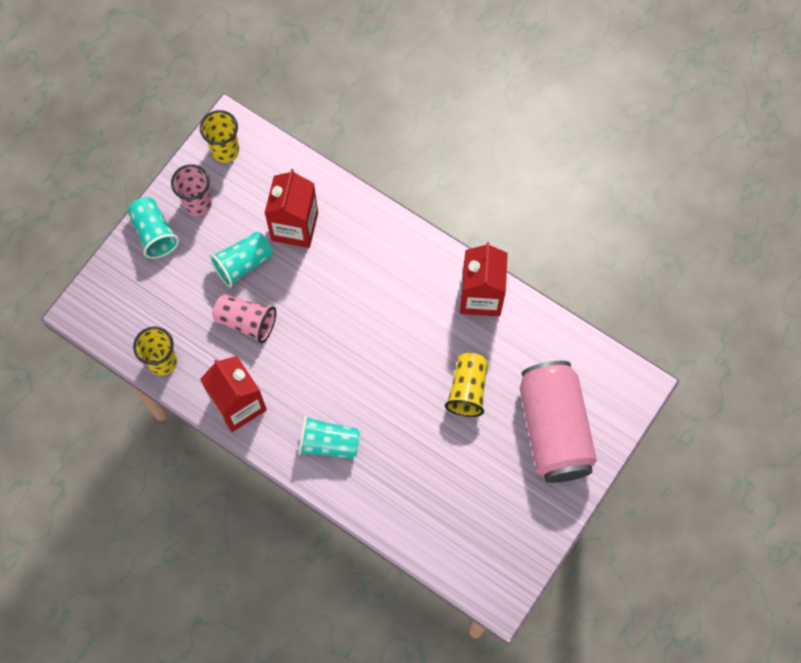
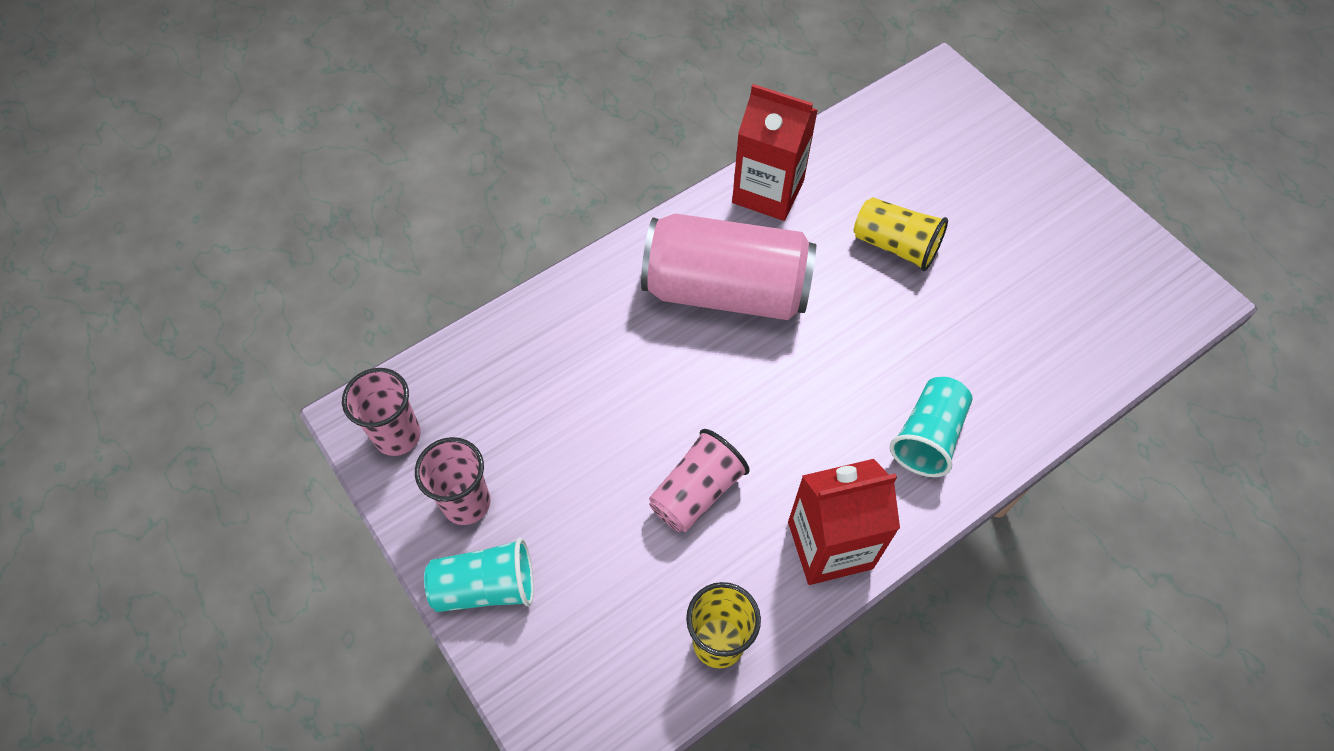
camera: 70 degrees left, 10 degrees down
(225, 150) = (397, 435): yellow cup -> pink cup
(243, 264) = (598, 467): turquoise cup -> none
(294, 226) = (569, 378): red carton -> none
(554, 429) = (976, 173): pink can -> pink can (726, 290)

